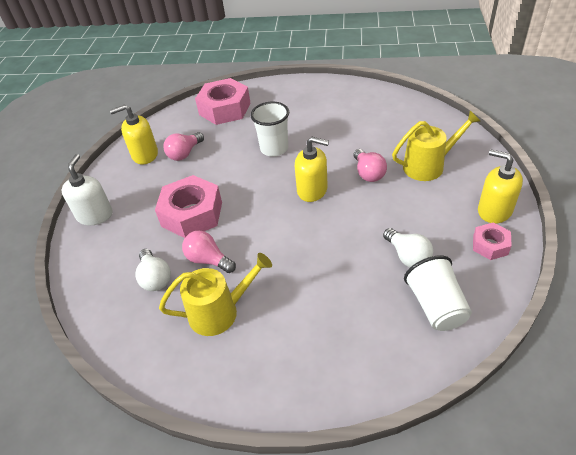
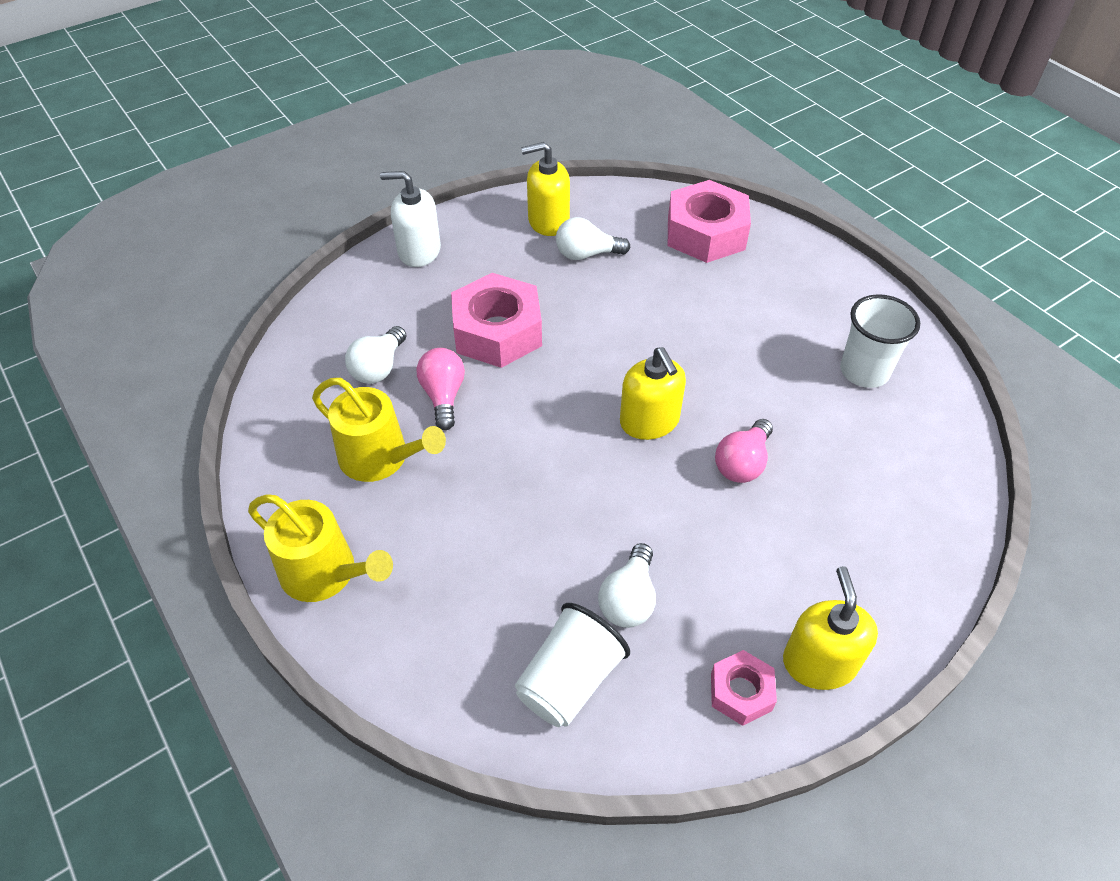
camera: 45 degrees right, 5 degrees up
(95, 215) = (419, 251): white soap dispenser -> white soap dispenser turned 135 degrees counterclockwise
(145, 155) = (548, 221): yellow soap dispenser -> yellow soap dispenser turned 45 degrees counterclockwise
(184, 153) = (586, 254): pink light bulb -> white light bulb
(274, 148) = (685, 332): white cup -> white cup (864, 371)
(428, 166) = (831, 525): yellow watering can -> yellow watering can (325, 573)

